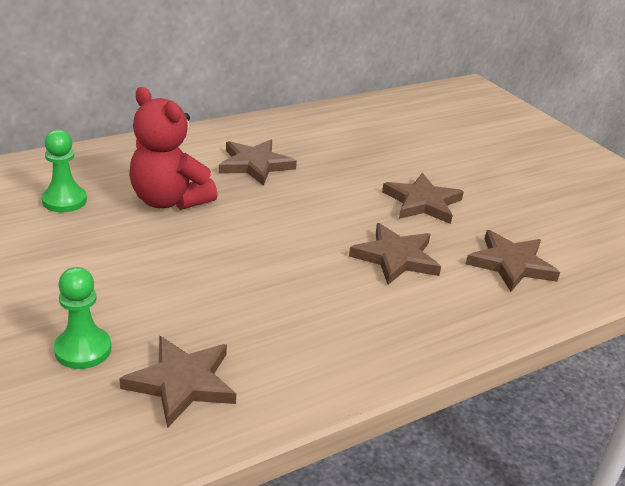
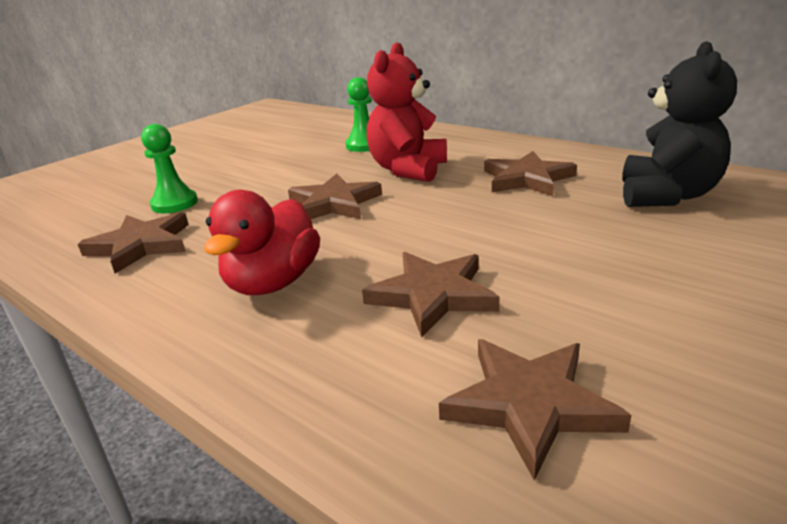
camera: 75 degrees right, 5 degrees down
(328, 316) = (273, 283): none -> red duck
(336, 139) = (667, 196): none -> black teddy bear
(422, 202) = (605, 283): brown star -> brown star (334, 203)

